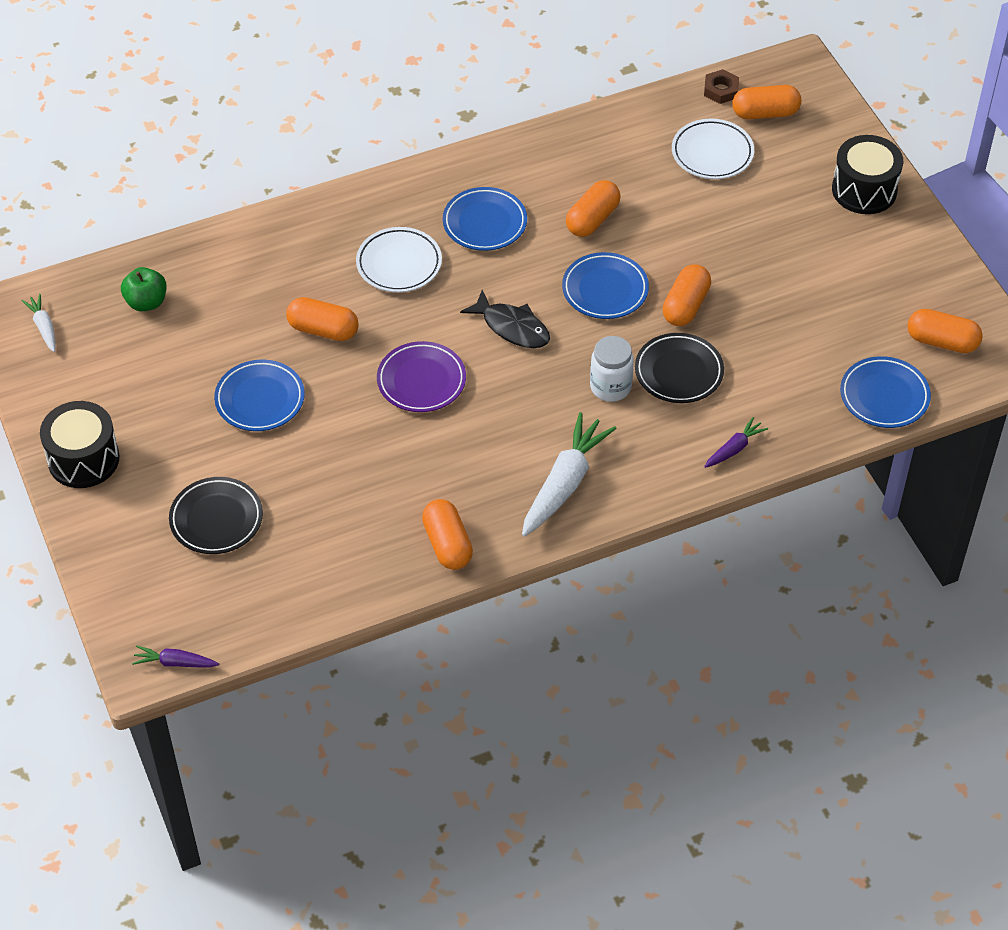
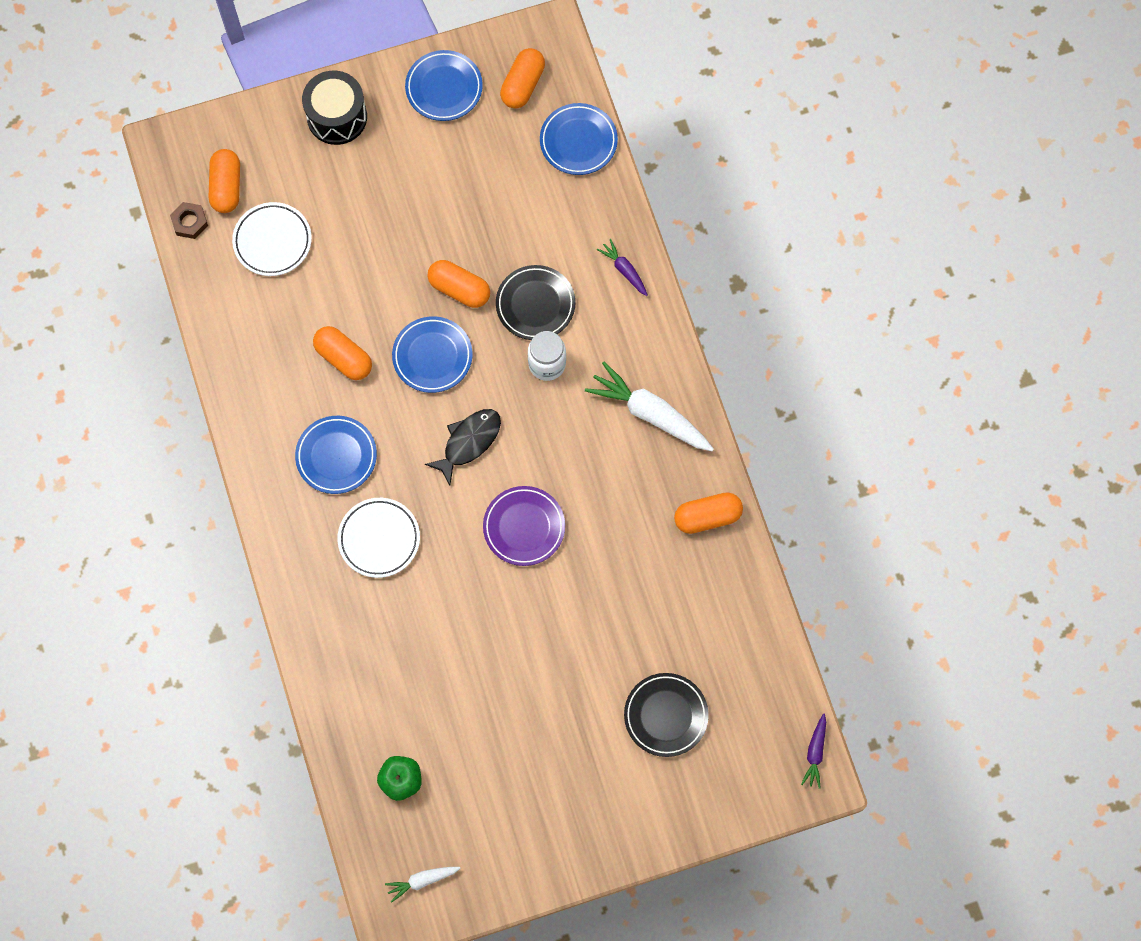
camera: 85 degrees left, 20 degrees up
(83, 459) = (587, 837): black drum -> none
(260, 399) = (532, 674): blue plate -> blue plate (444, 88)
(323, 330) = (454, 613): orange capsule -> none

